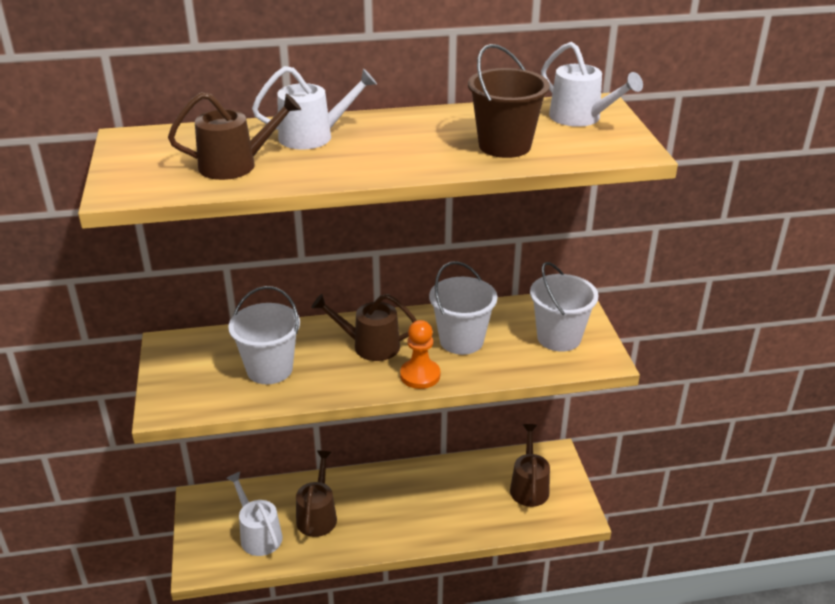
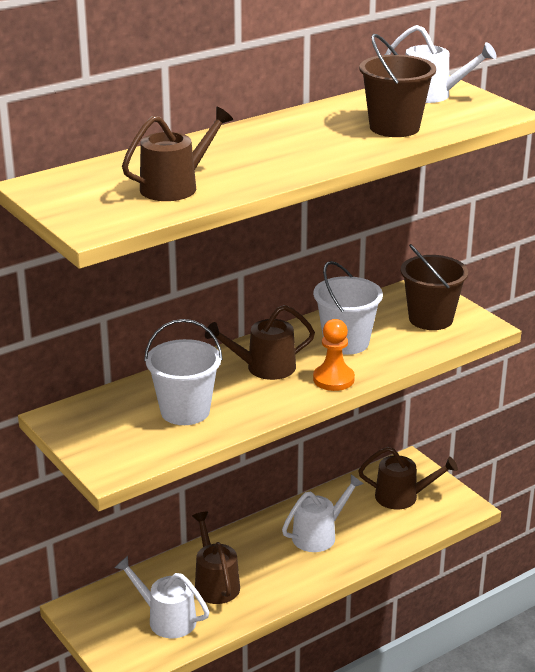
camera: 25 degrees left, 5 degrees down
(313, 136) = (216, 151): white watering can -> white watering can (319, 535)
(529, 486) = (402, 497): brown watering can -> brown watering can turned 120 degrees clockwise
(559, 337) = (430, 319): white bucket -> brown bucket

